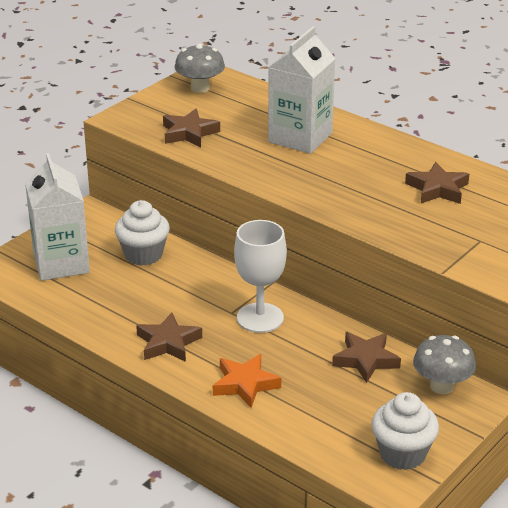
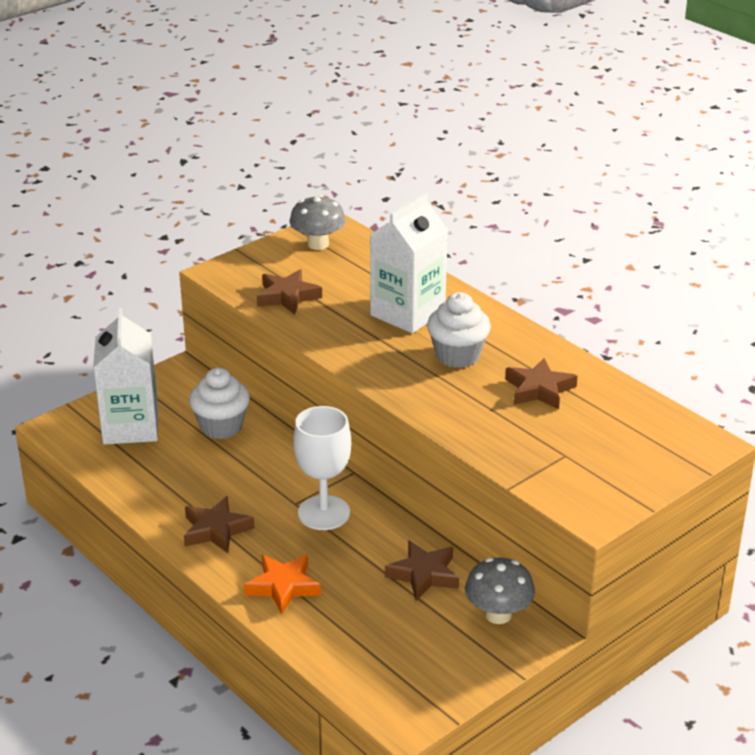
camera: 10 degrees right, 0 degrees up
(402, 454) = (428, 686): white cupcake -> white cupcake (457, 356)

